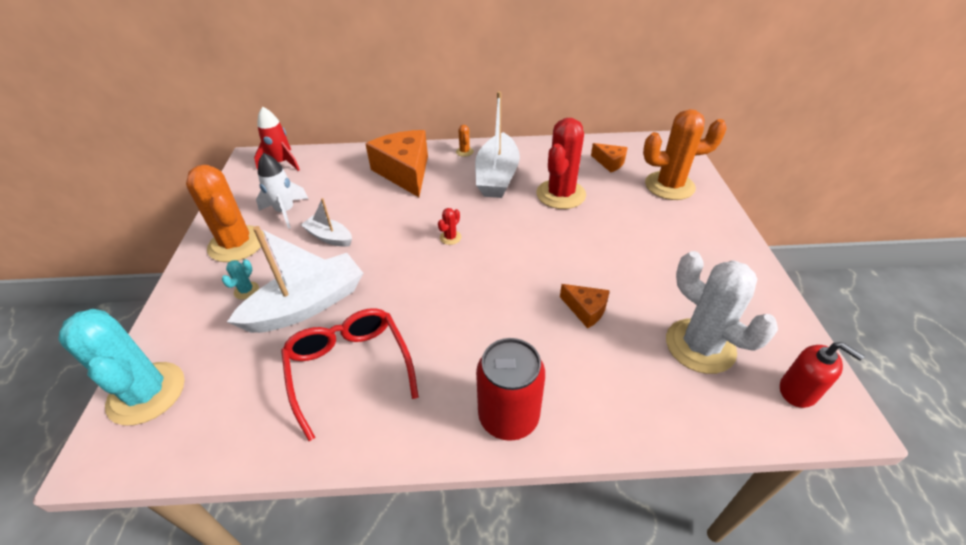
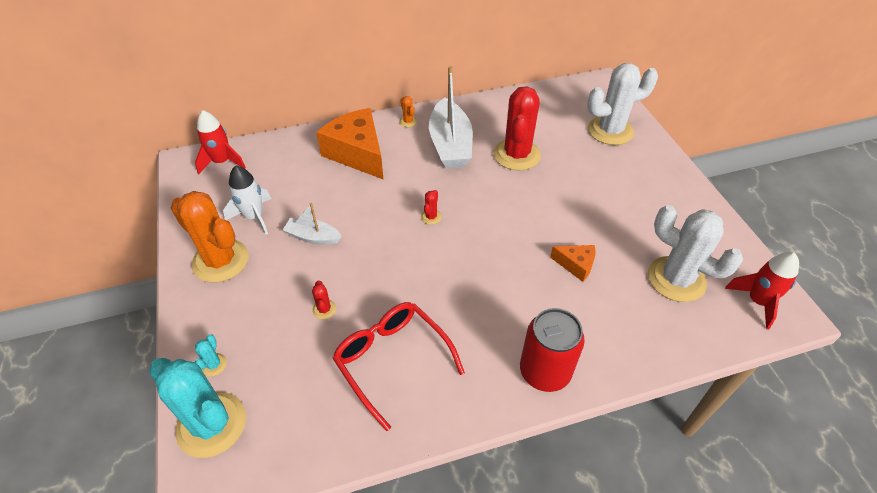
camera: 15 degrees left, 5 degrees up
(246, 290) = (256, 307): turquoise cactus -> turquoise cactus (214, 365)
(307, 305) = (324, 309): white boat -> red cactus
(609, 163) = (550, 114): orange cheese -> none
(669, 186) = (610, 131): orange cactus -> white cactus
(798, 391) = (757, 301): red soap dispenser -> red rocket

